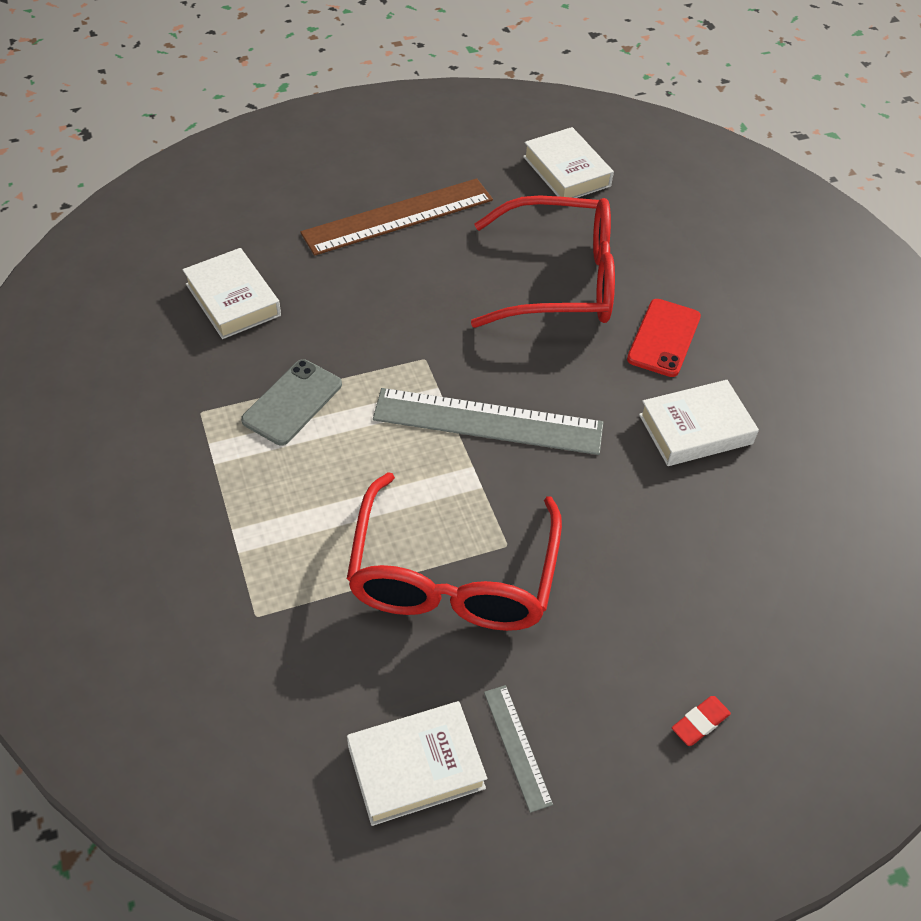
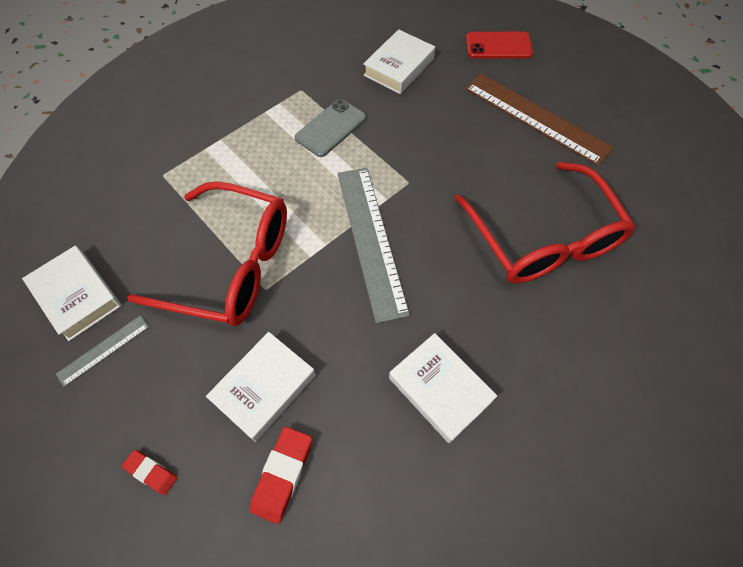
camera: 70 degrees right, 10 degrees up
(292, 402) = (331, 128): grey phone -> grey phone turned 60 degrees counterclockwise
(453, 573) = (229, 265): red glasses -> red glasses turned 150 degrees counterclockwise
(566, 171) = (674, 203): white book -> white book (264, 388)
(663, 338) = (529, 334): red phone -> red phone (498, 46)
(741, 593) = (282, 474): none -> red eraser

